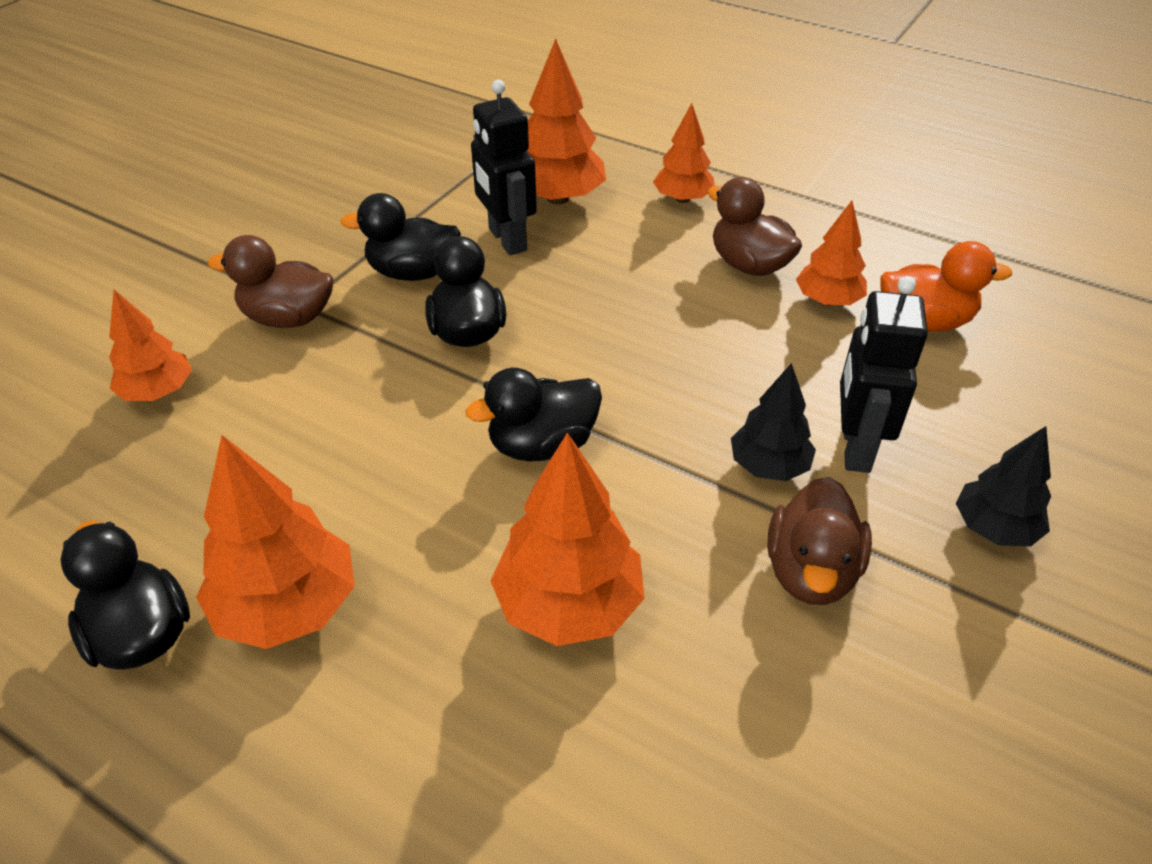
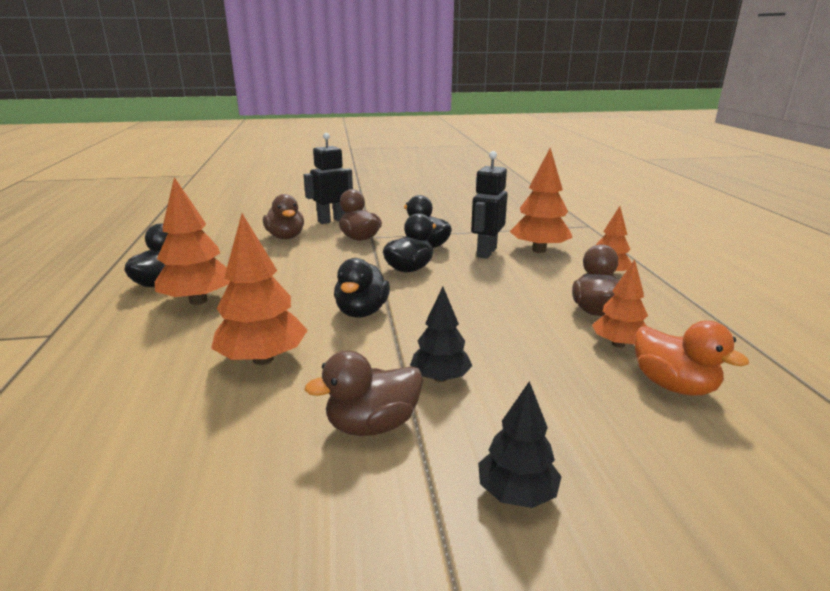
camera: 50 degrees right, 20 degrees down
(158, 392) = (286, 237): orange tree -> brown duck
(542, 445) = (362, 312): black duck -> black duck turned 105 degrees counterclockwise
(855, 447) = (503, 402): black robot -> black robot (332, 220)

